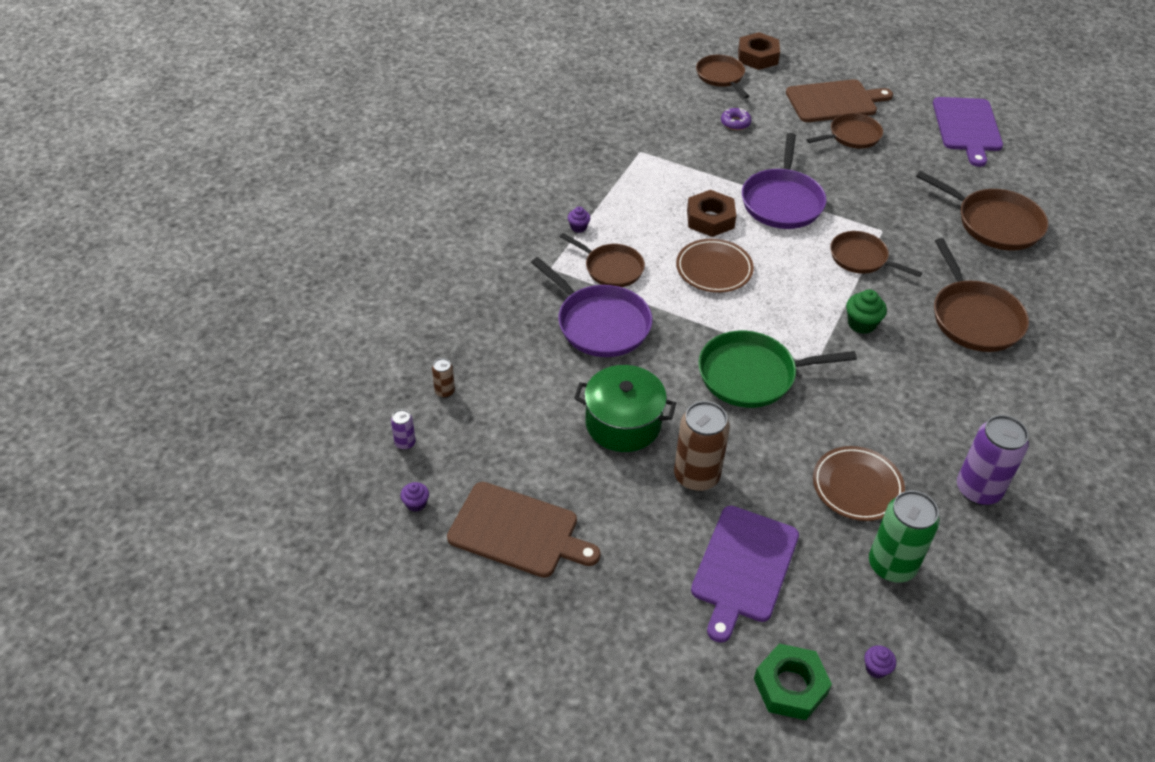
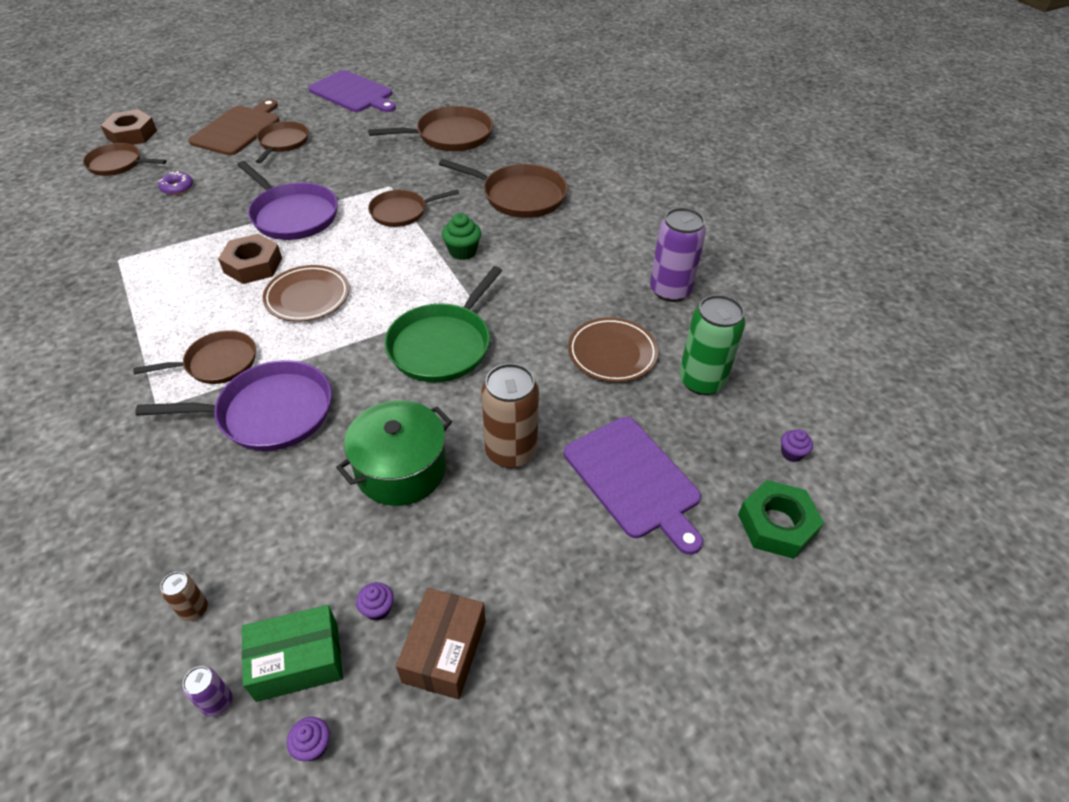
camera: 55 degrees left, 0 degrees up
(455, 462) = (297, 661): none -> green box
(518, 531) = (444, 651): brown cutting board -> brown box
(578, 227) = (139, 355): purple cupcake -> purple cupcake (378, 609)

